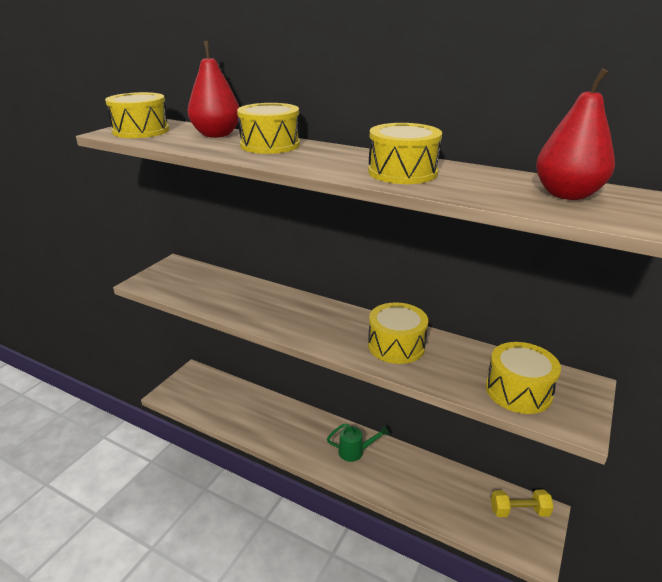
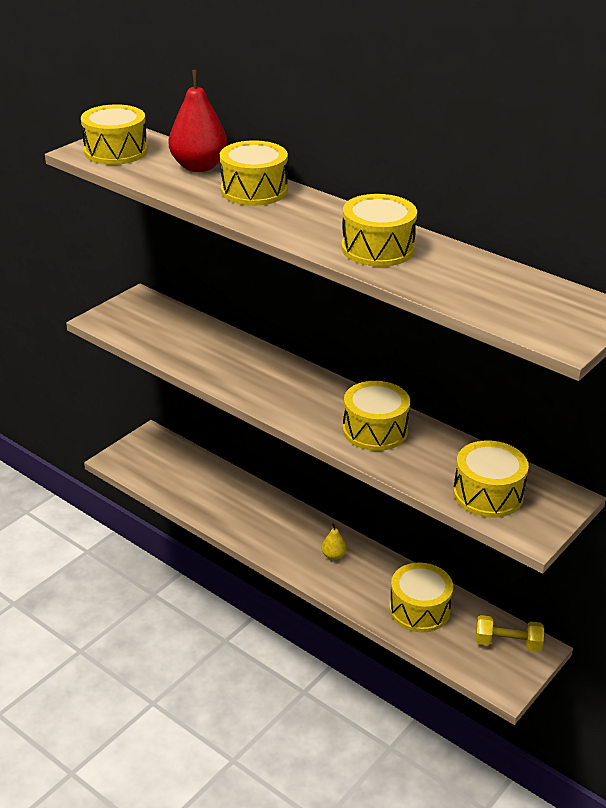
camera: 10 degrees right, 5 degrees up
(355, 451) = (333, 555): green watering can -> yellow pear
(438, 490) = (419, 609): none -> yellow drum
(567, 195) = (524, 297): red pear -> none

